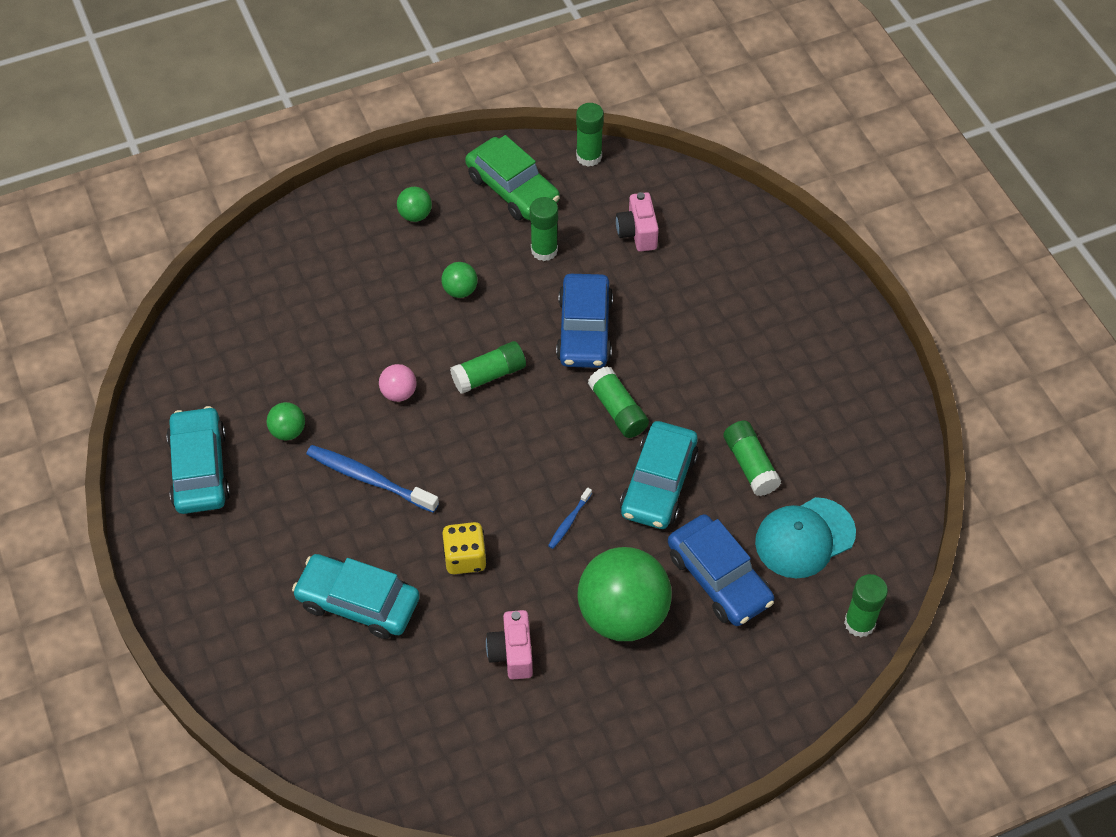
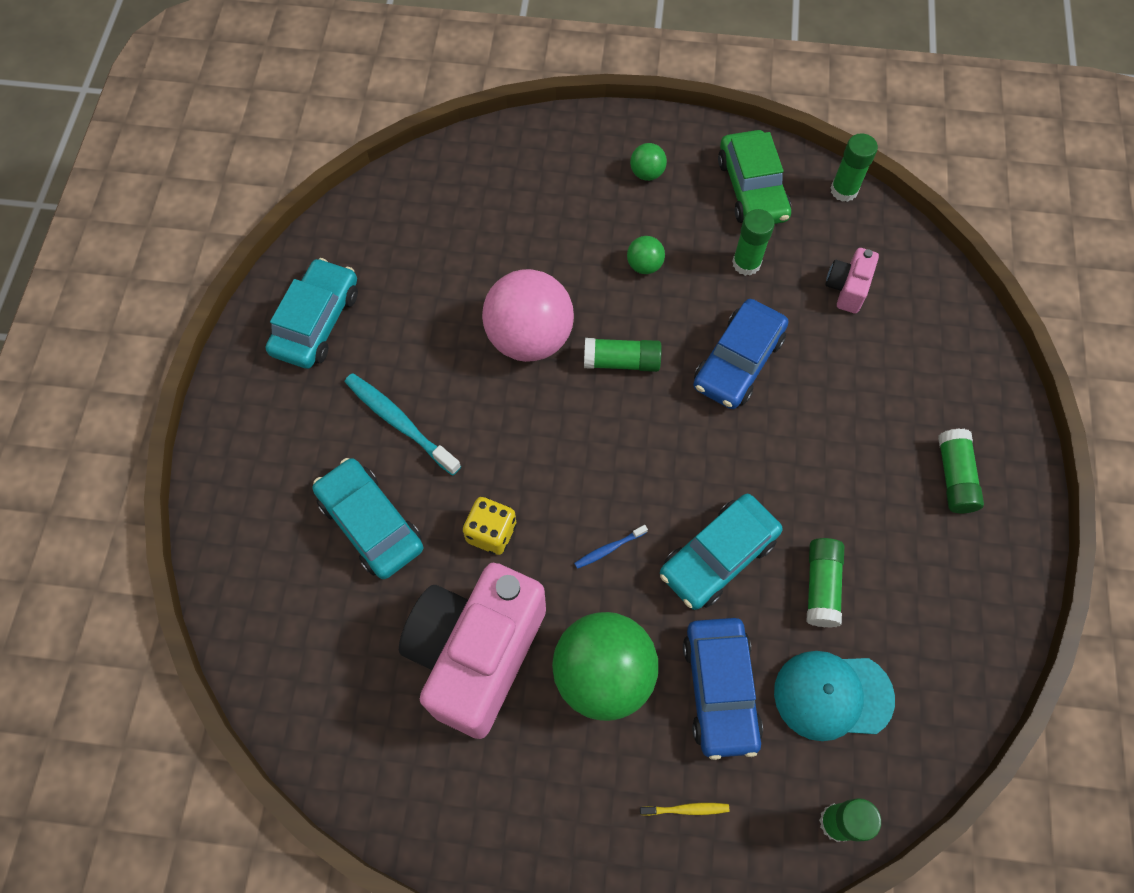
camera: 30 degrees right, 10 degrees up
(288, 431) = (411, 325): green ball -> none
(330, 513) = (399, 423): none -> turquoise toothbrush
(369, 479) = (453, 408): blue toothbrush -> none
(399, 393) = (529, 338): pink ball -> pink ball, size x2.28
(512, 653) = (476, 654): pink camera -> pink camera, size x2.33
(617, 410) = (722, 459): green glue stick -> green glue stick (954, 477)
(745, 674) = (686, 809): none -> yellow toothbrush

